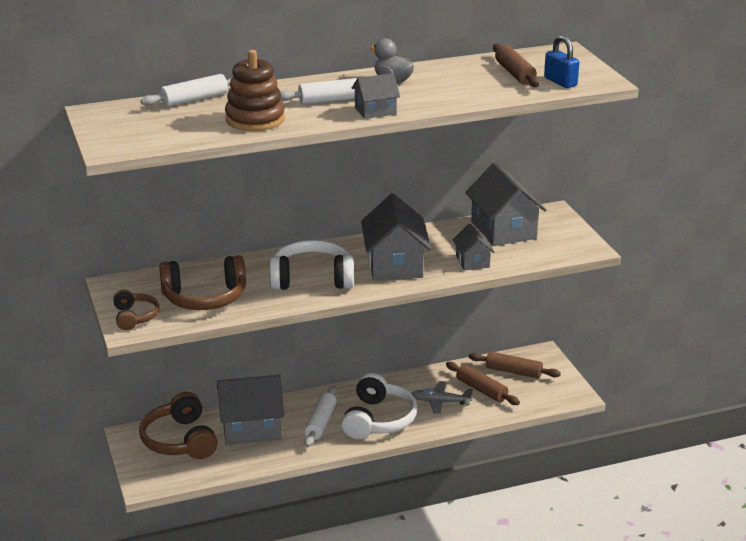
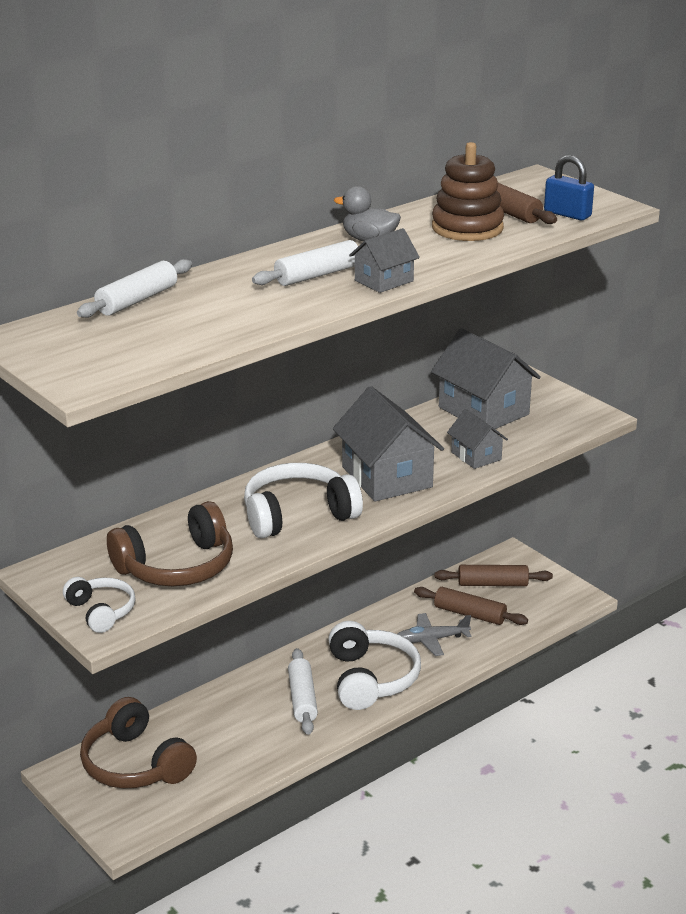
camera: 20 degrees left, 0 degrees up
(135, 317) = (101, 611): brown headphones -> white headphones
(251, 428) = (219, 726): grey house -> none
(255, 119) = (241, 314): brown stacking toy -> brown stacking toy (467, 228)

